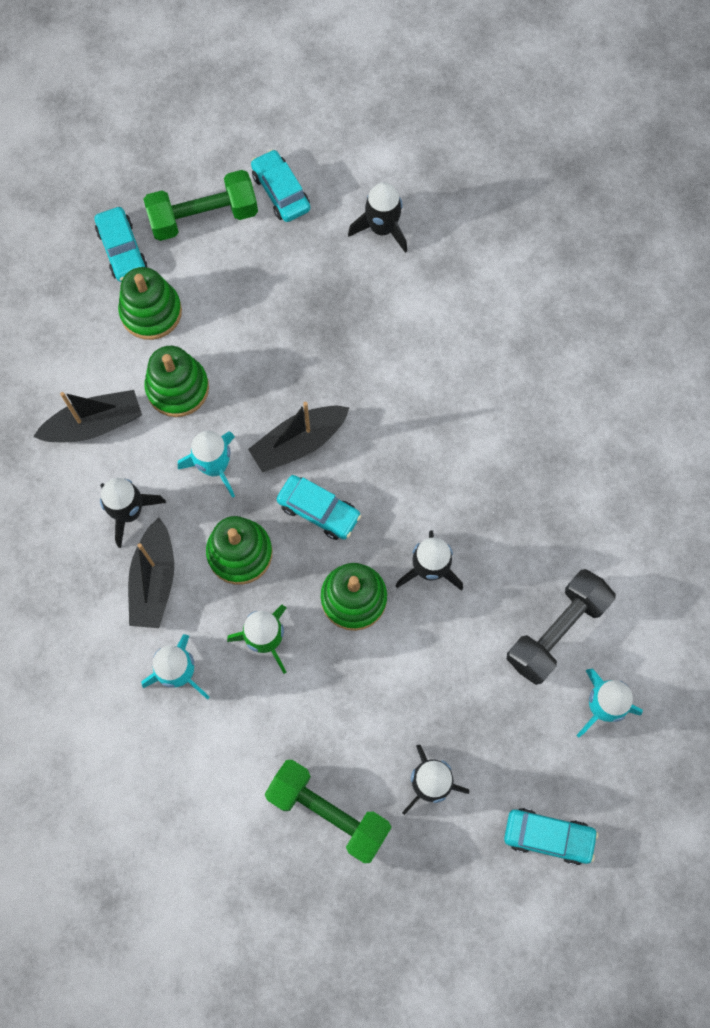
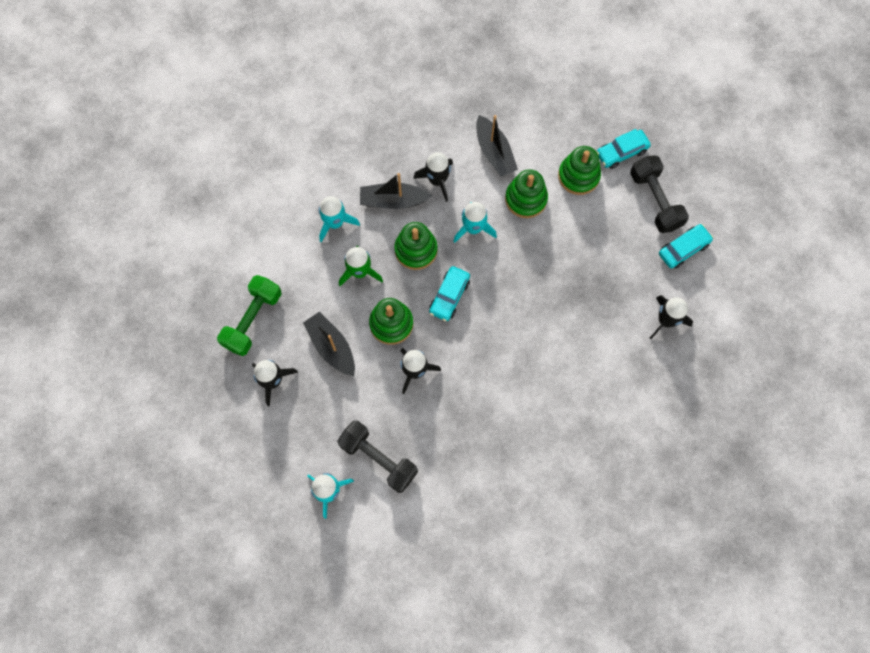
camera: 85 degrees right, 0 degrees up
(203, 217) = (655, 200): green dumbbell -> black dumbbell
(299, 443) = (496, 279): black boat -> black boat (331, 347)
(548, 836) = (242, 459): turquoise car -> none

